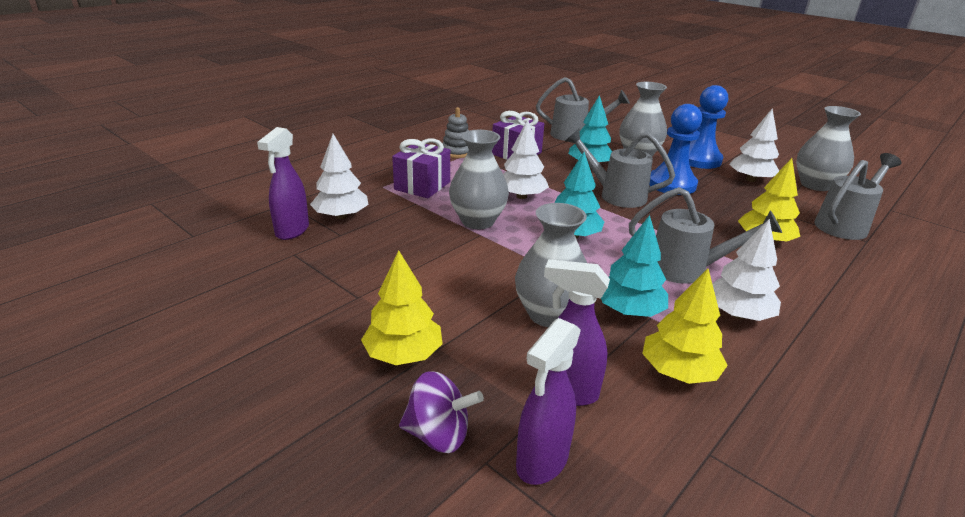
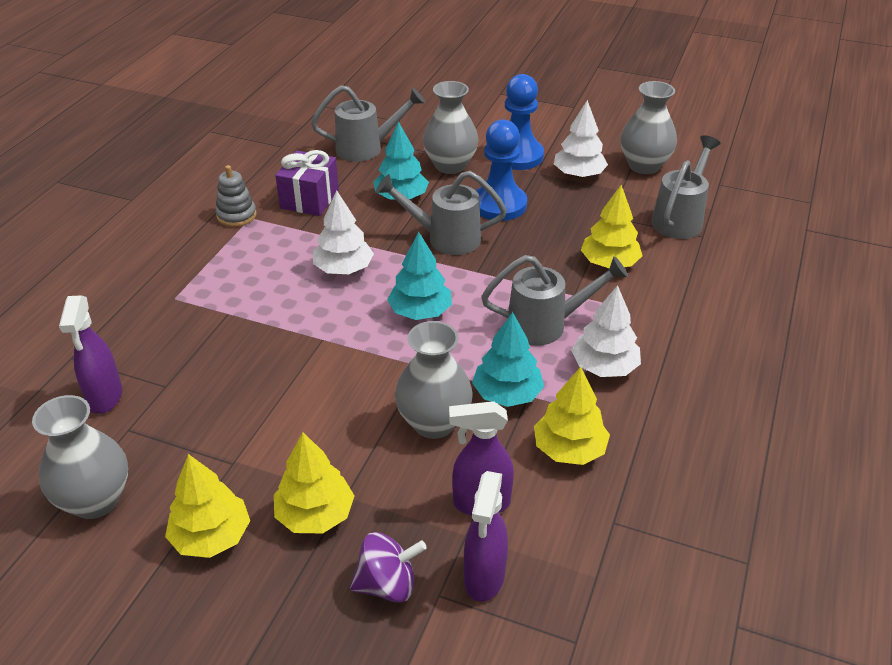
camera: 20 degrees left, 10 degrees up
(305, 344) = (211, 536): none -> yellow tree
(341, 216) = (151, 359): white tree -> none
(422, 186) = (222, 284): purple gift -> none
(477, 221) = (311, 321): grey vase -> grey vase (95, 500)

